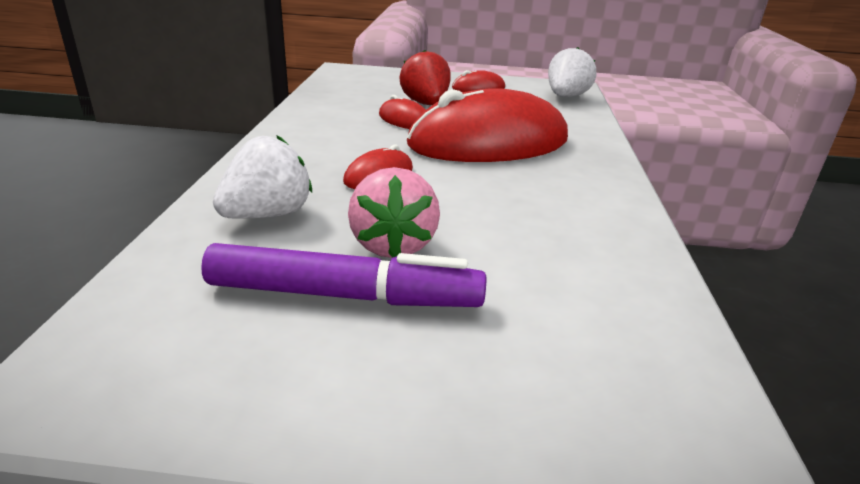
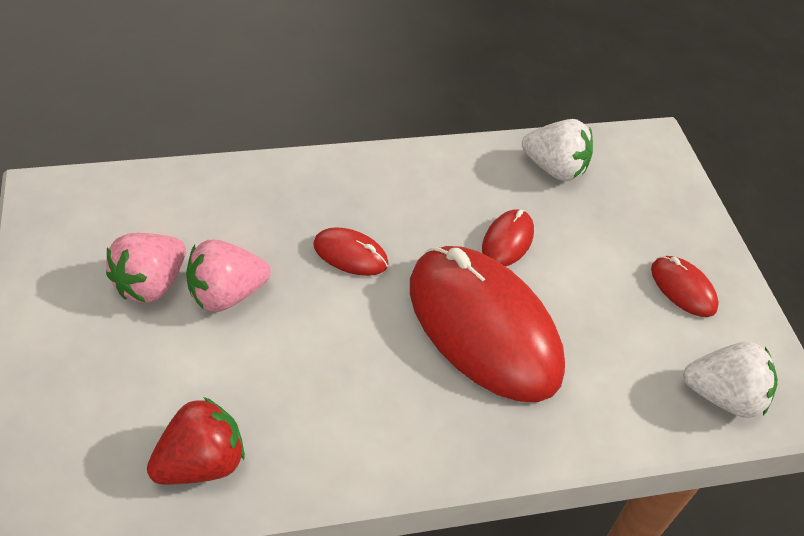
camera: 70 degrees right, 20 degrees up
(267, 215) = (248, 207): white strawberry -> white strawberry (554, 168)
(344, 295) = (151, 284): purple marker -> pink strawberry
(425, 104) = (575, 247): red strawberry -> red strawberry (201, 462)

